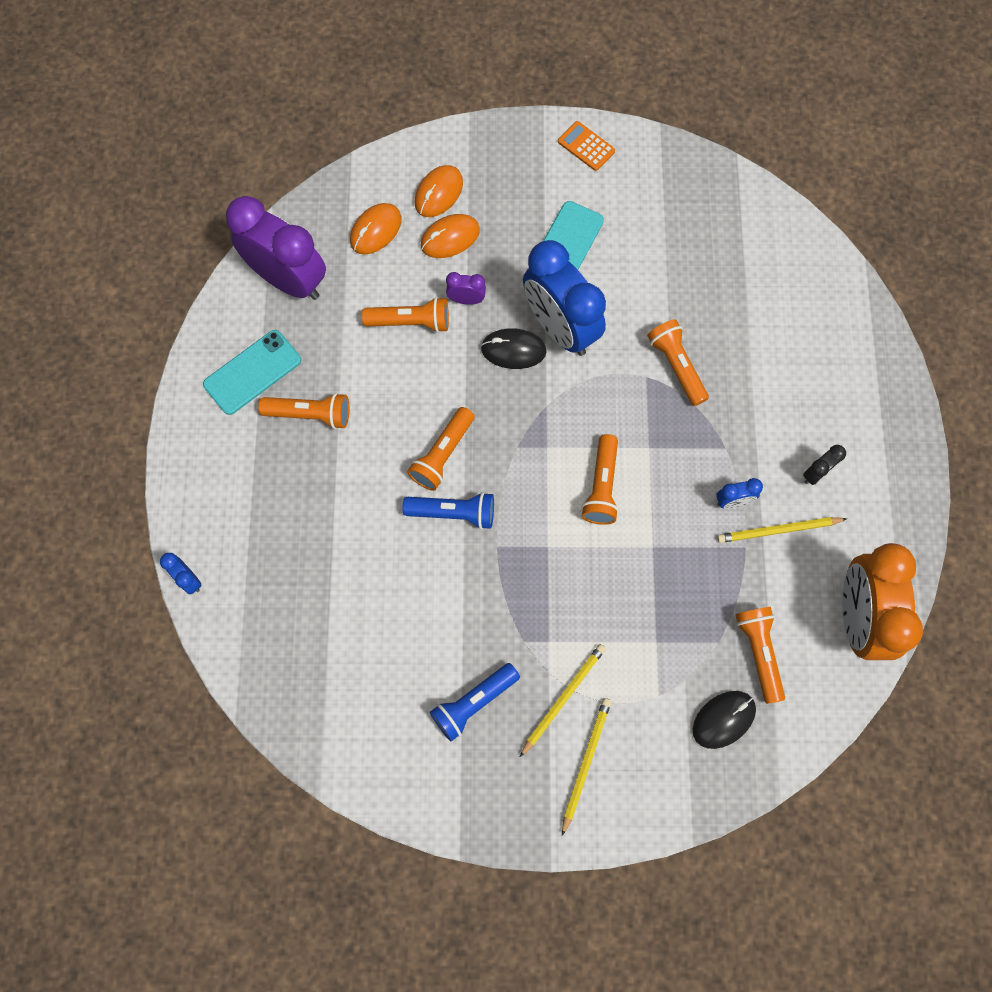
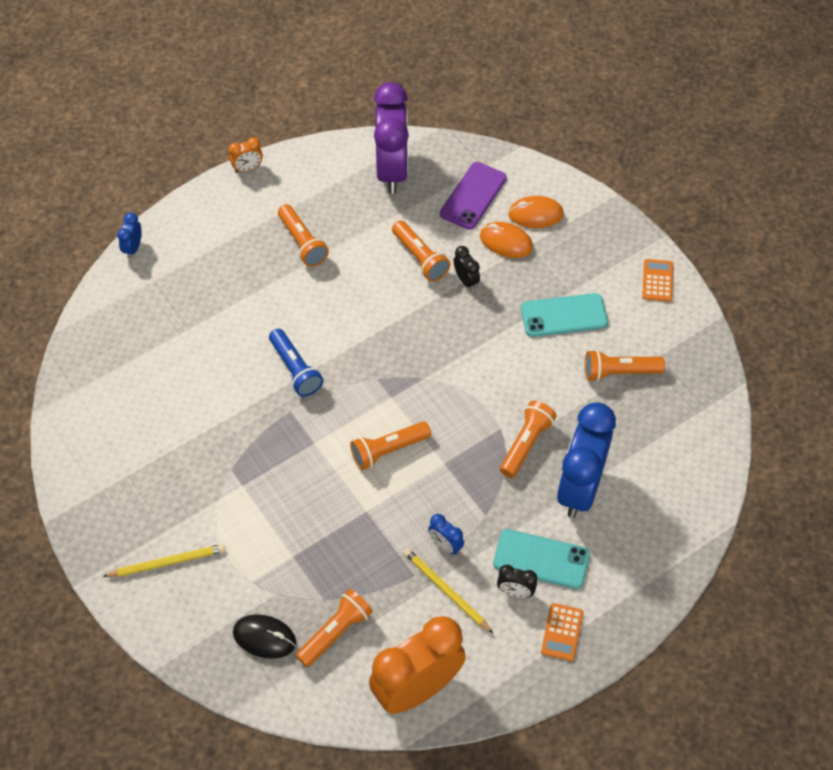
camera: 55 degrees right, 15 degrees down
(177, 409) = (247, 168): none -> orange clock
(252, 372) = (307, 192): turquoise phone -> turquoise phone (541, 559)
(376, 230) = (473, 196): orange mouse -> purple phone
(442, 454) = (334, 337): orange flashlight -> orange flashlight (619, 372)
(466, 299) = (466, 280): purple clock -> black clock
(473, 703) = (163, 465): blue flashlight -> none
(513, 350) = (450, 332): black mouse -> none
(560, 328) = (493, 350): blue clock -> blue clock (580, 488)
(563, 698) = (206, 520): yellow pencil -> none
(878, 462) = (562, 632): none -> orange calculator

